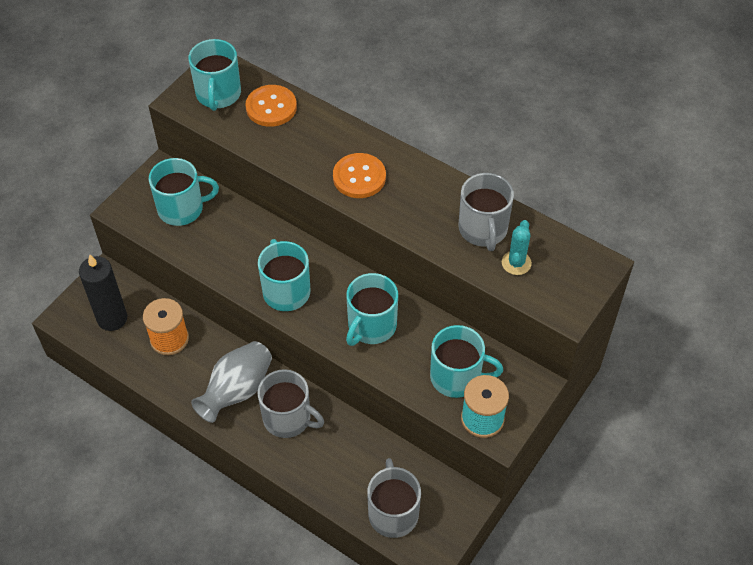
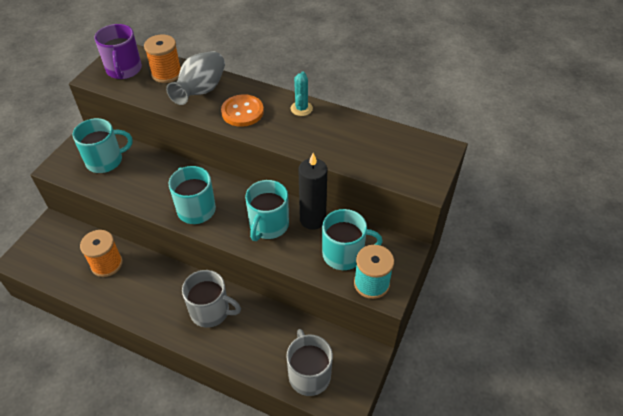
camera: 10 degrees left, 5 degrees down
(112, 318) = (58, 255): black candle -> black candle (312, 219)
(218, 94) = (124, 70): turquoise mug -> purple mug
(237, 391) = (166, 296): grey vase -> grey vase (201, 91)
(271, 107) = (166, 73): orange button -> orange spool
(483, 229) = (346, 136): grey mug -> none
(516, 263) = (378, 156): turquoise cactus -> turquoise cactus (301, 108)

